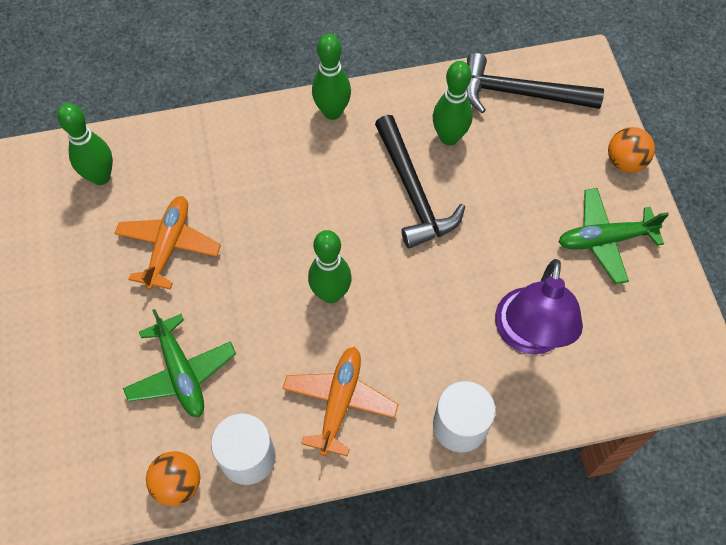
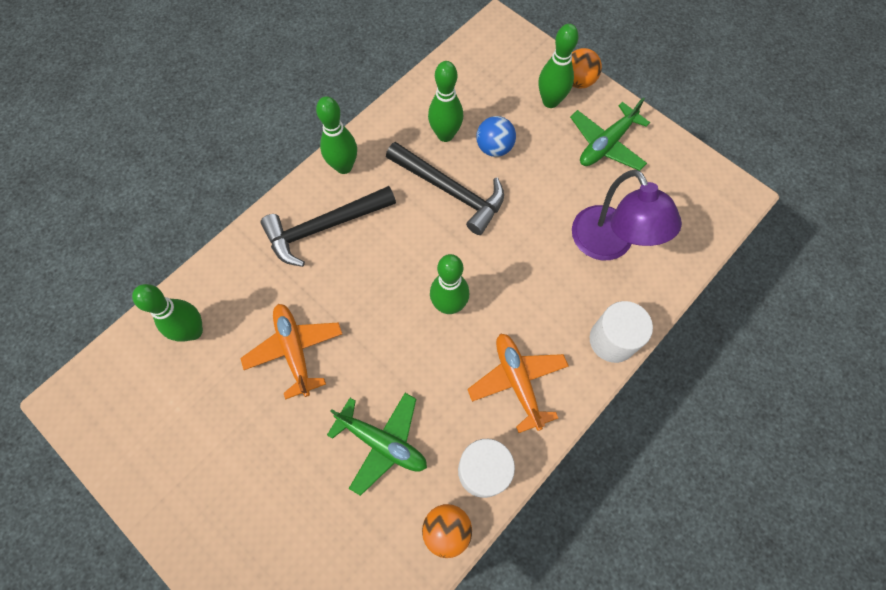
camera: 35 degrees left, 5 degrees up
(487, 177) = (494, 148): none -> blue ball
(520, 93) = (471, 73): black hammer -> black hammer (324, 227)
(579, 165) = (550, 101): none -> green bowling pin

